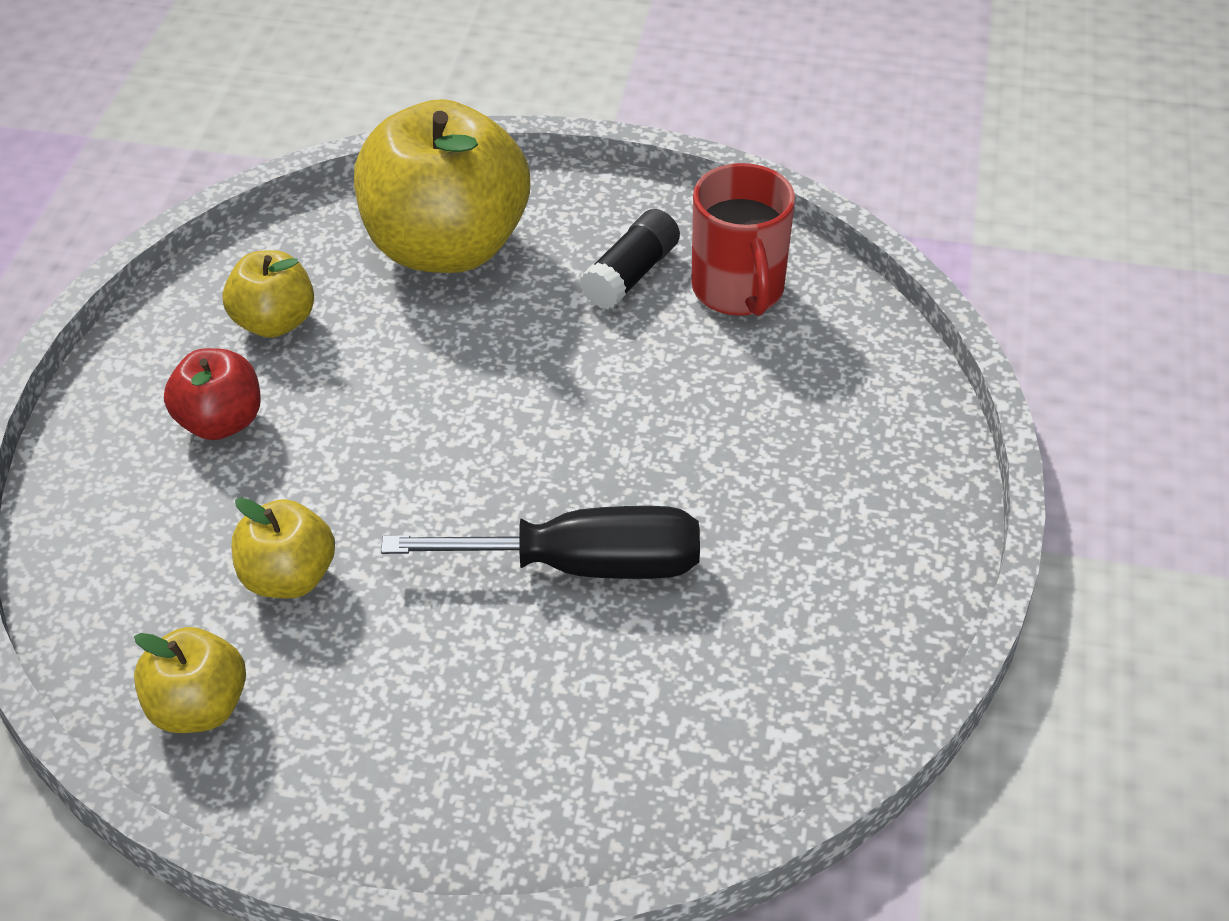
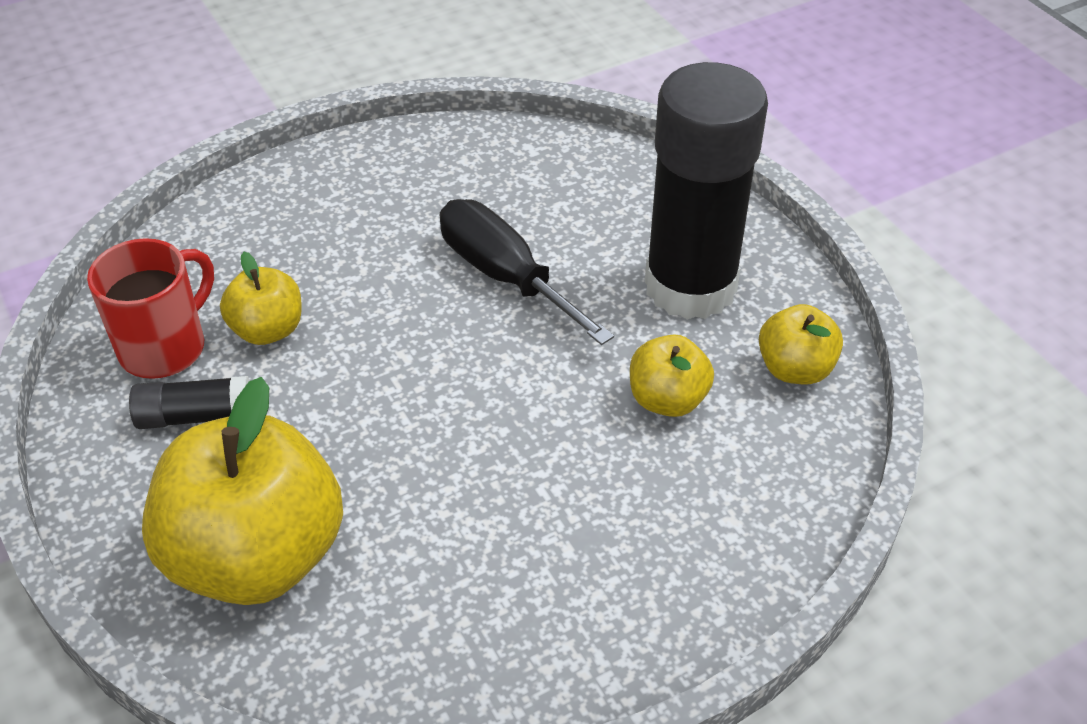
camera: 130 degrees left, 0 degrees up
(220, 422) = (589, 548): red apple -> none
(274, 322) = (455, 604): yellow apple -> yellow apple (268, 330)
(398, 711) = (690, 286): none -> black glue stick

